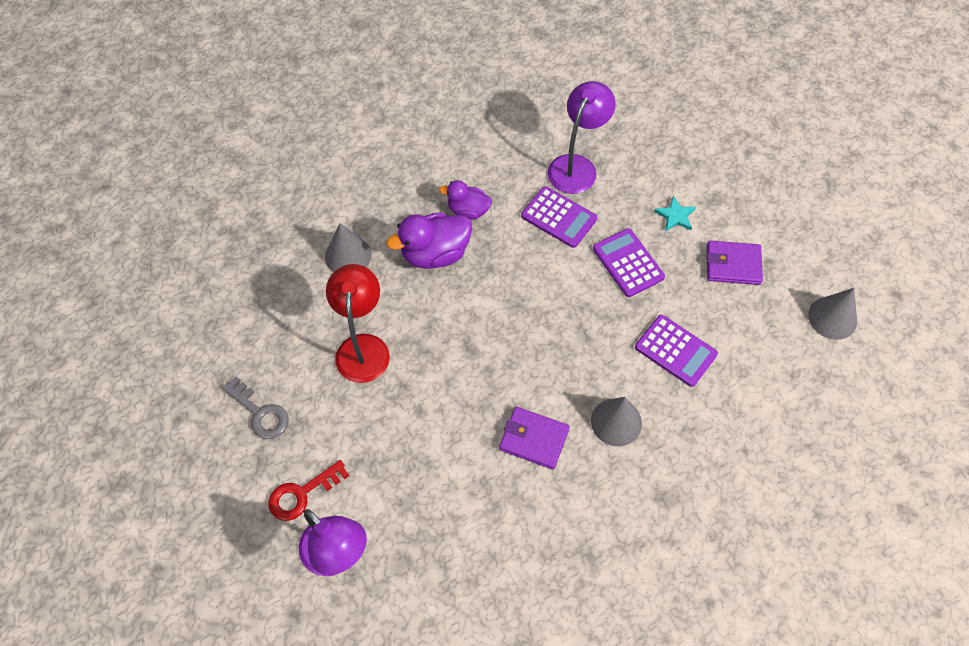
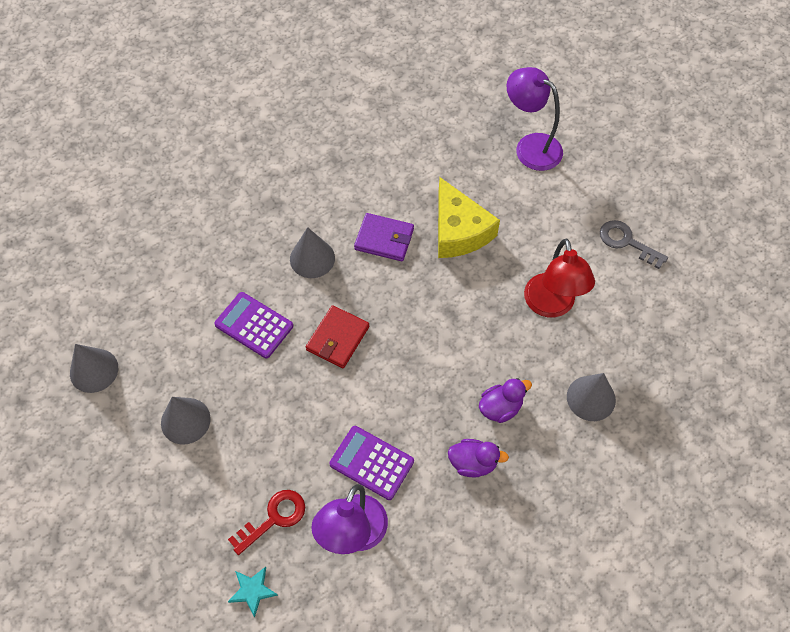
camera: 175 degrees right, 0 degrees up
(302, 494) = (571, 185): red key -> red key (274, 518)
(435, 254) = (500, 407): purple duck -> purple duck, size x0.63
(447, 443) = (459, 231): none -> yellow cheese
(588, 330) = (337, 338): none -> red wallet
(628, 263) = (296, 413): purple calculator -> none
(675, 216) = (241, 476): turquoise star -> turquoise star (252, 590)
(733, 265) = (185, 420): purple wallet -> grey cone

